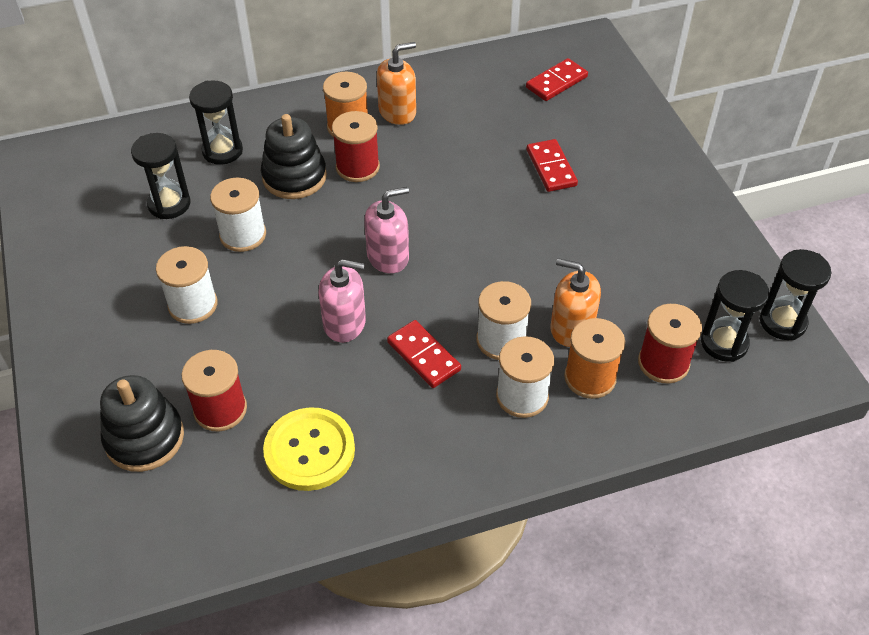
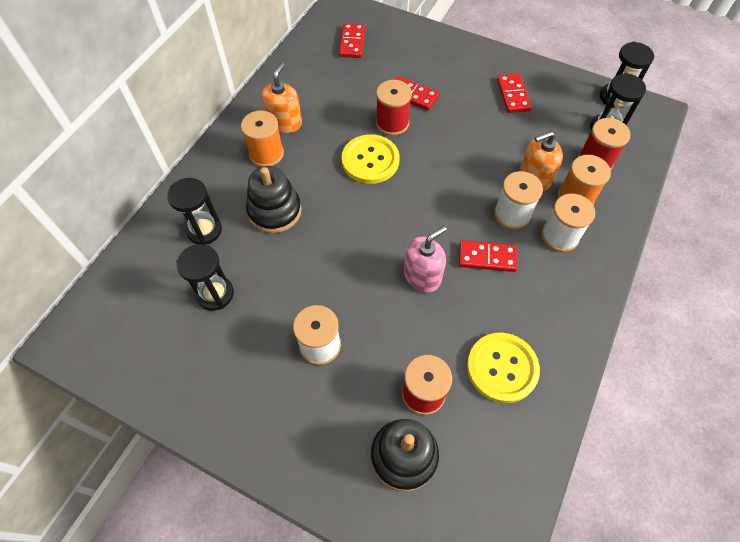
camera: 45 degrees left, 10 degrees up
(243, 235) = (291, 274): white spool -> none
(357, 167) = (305, 175): red spool -> red spool (392, 123)
(388, 256) = (394, 216): pink soap dispenser -> none
(430, 196) = (370, 160): none -> yellow button
(661, 238) = (512, 95): none -> red domino

